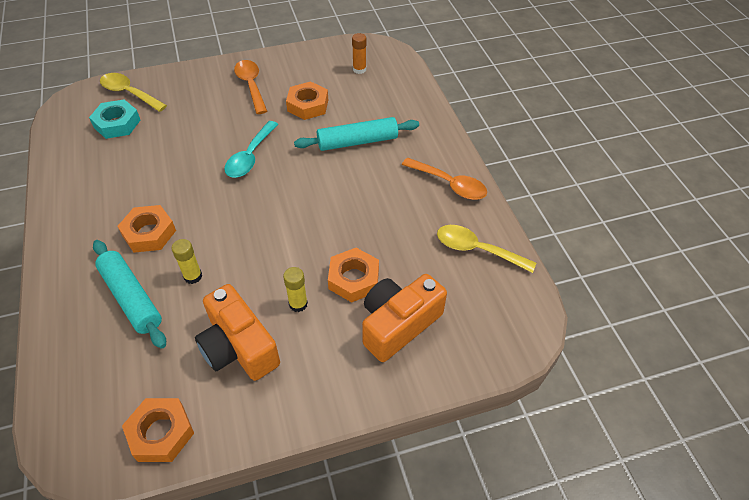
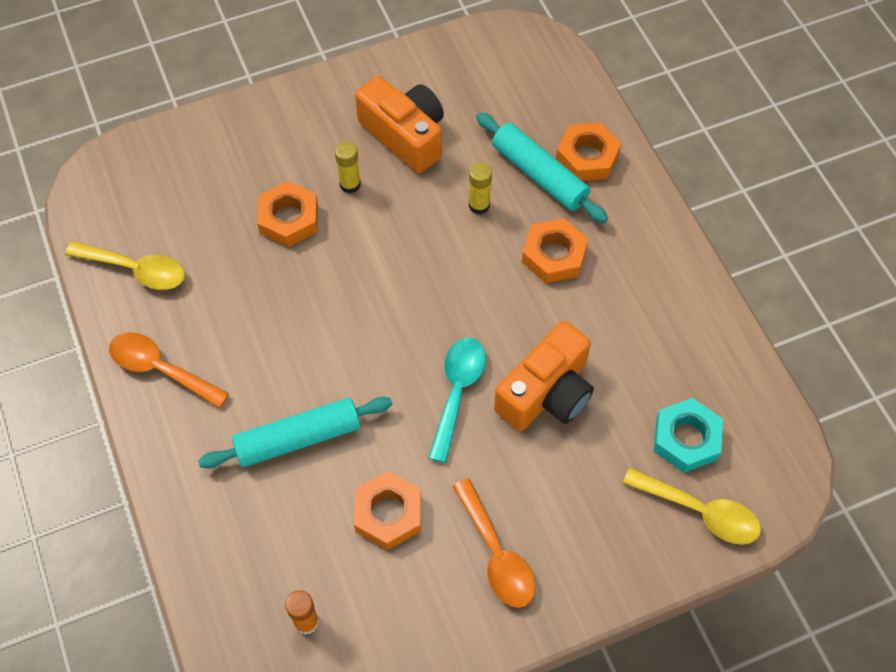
camera: 175 degrees right, 10 degrees up
(161, 433) = (457, 58): orange nut -> orange nut (587, 157)
(398, 324) = (236, 172): orange camera -> orange camera (547, 393)

